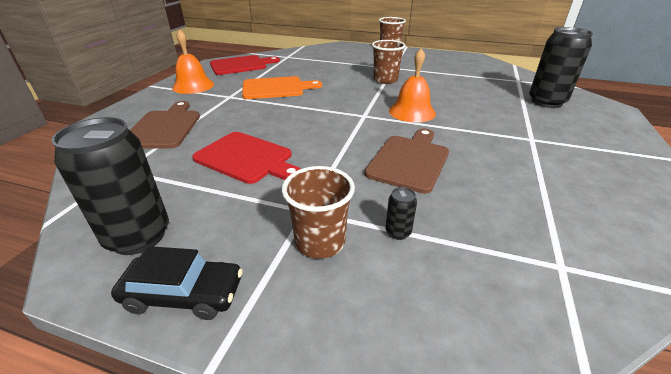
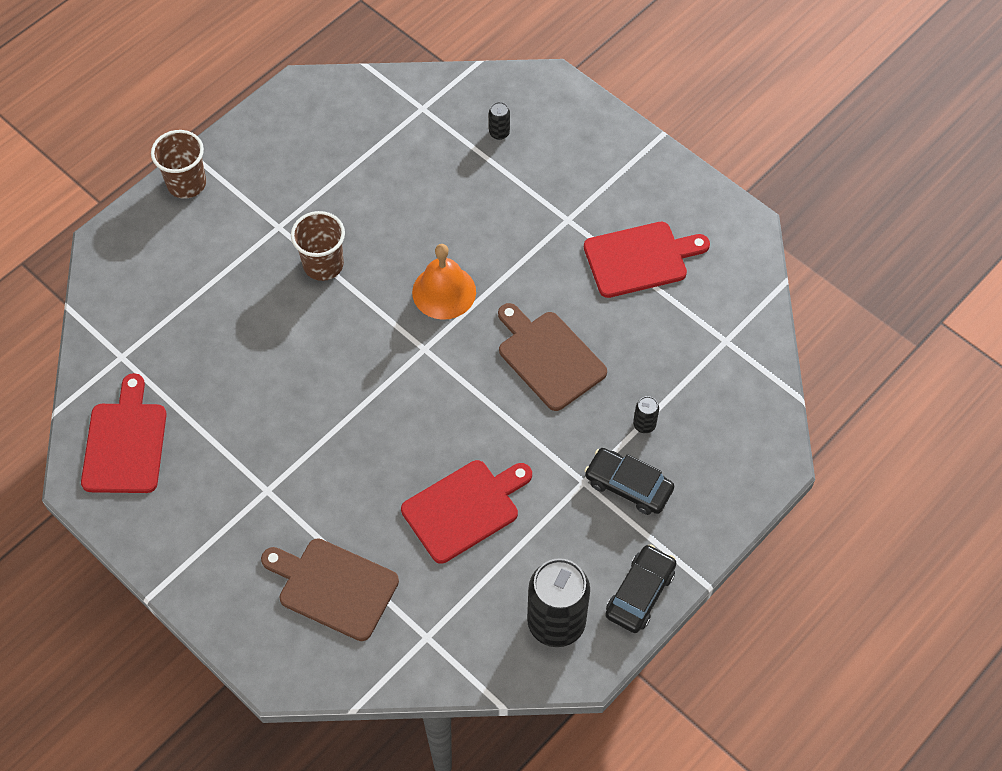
camera: 65 degrees left, 25 degrees up
(193, 86) = (190, 533): orange bell -> none
(276, 88) = (270, 420): orange cutting board -> none
(320, 242) = (628, 485): brown cup -> black car
(546, 102) = (499, 133): black can -> black can, size x0.42
(556, 180) = (640, 259): none -> red cutting board

